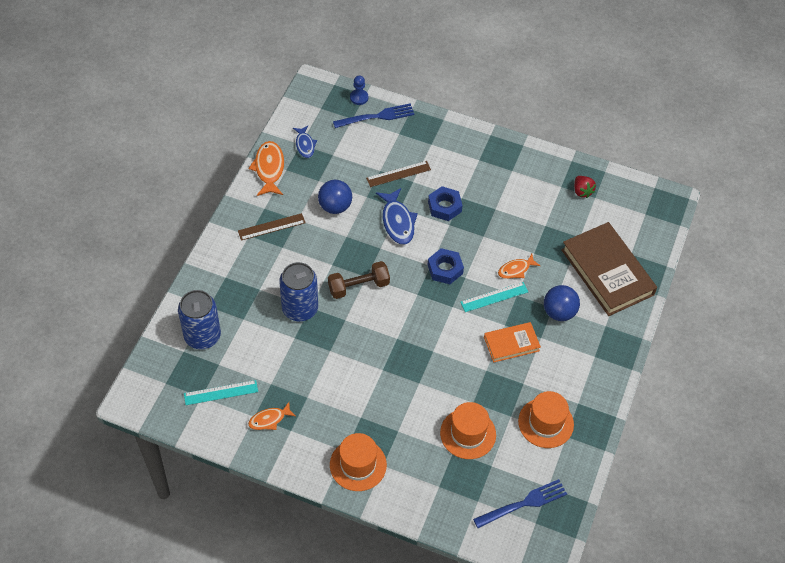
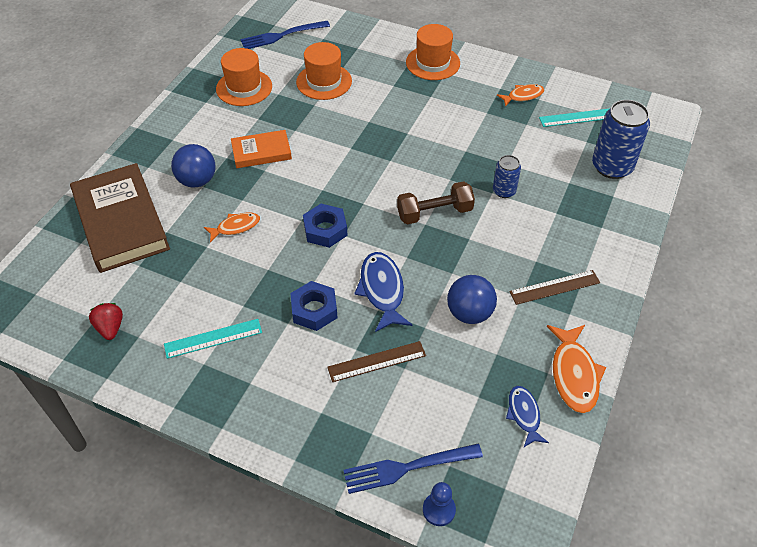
camera: 175 degrees left, 5 degrees down
(300, 308) = (504, 191): blue can -> blue can, size x0.55
(494, 297) = (270, 198): turquoise ruler -> turquoise ruler (213, 338)

